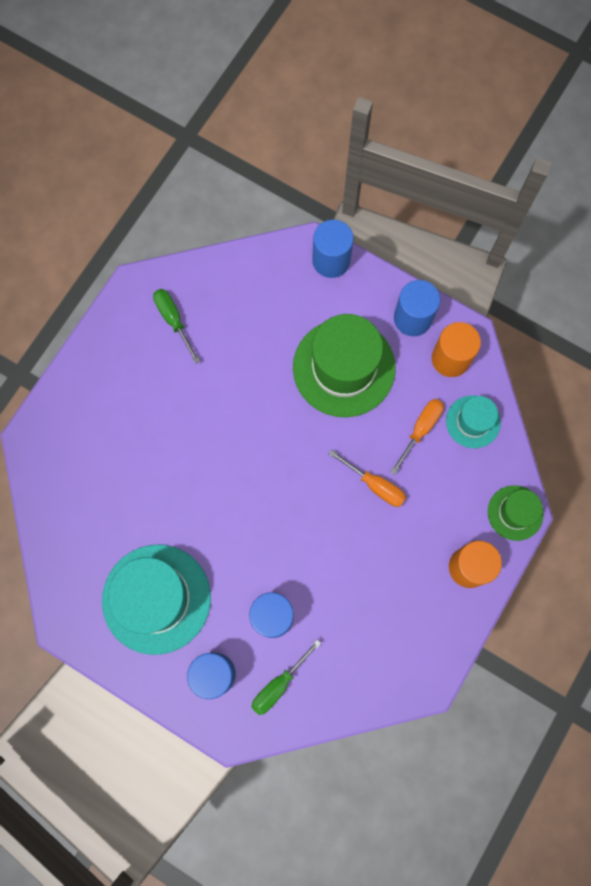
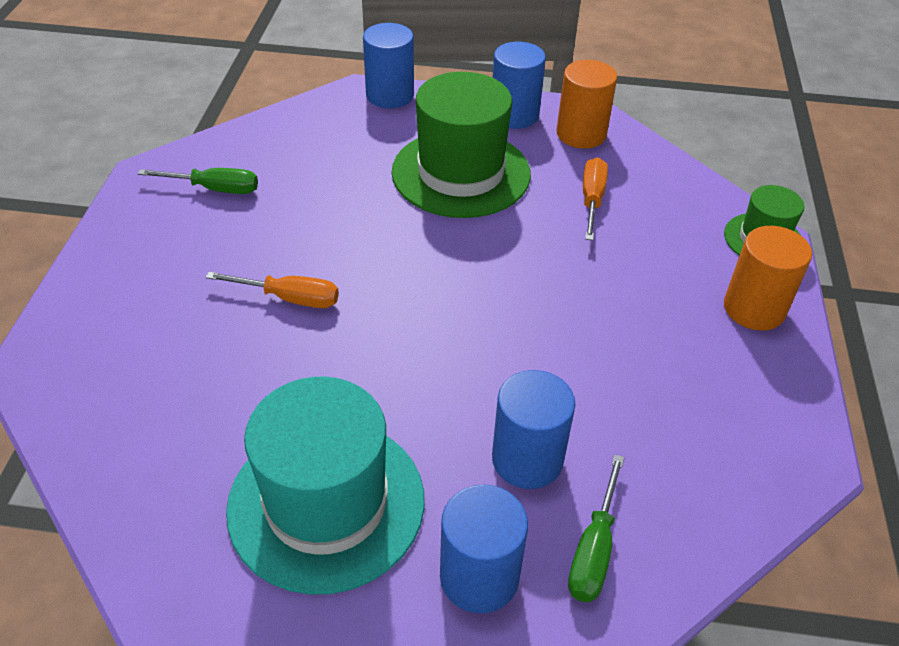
camera: 25 degrees left, 30 degrees down
(173, 320) = (214, 189): green screwdriver -> green screwdriver turned 150 degrees clockwise
(375, 485) = (573, 265): orange screwdriver -> orange screwdriver (289, 298)
(473, 422) = (647, 176): turquoise hat -> none

